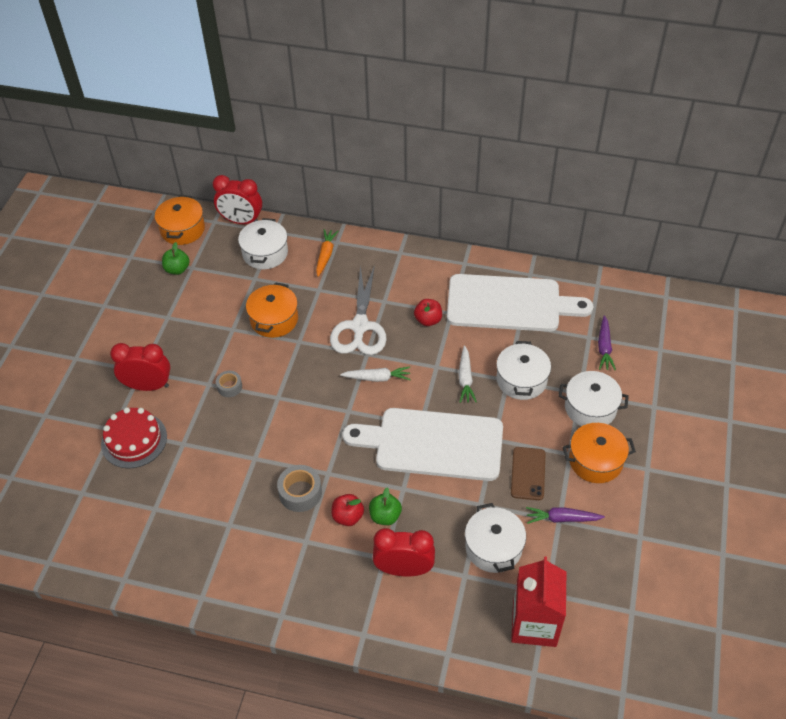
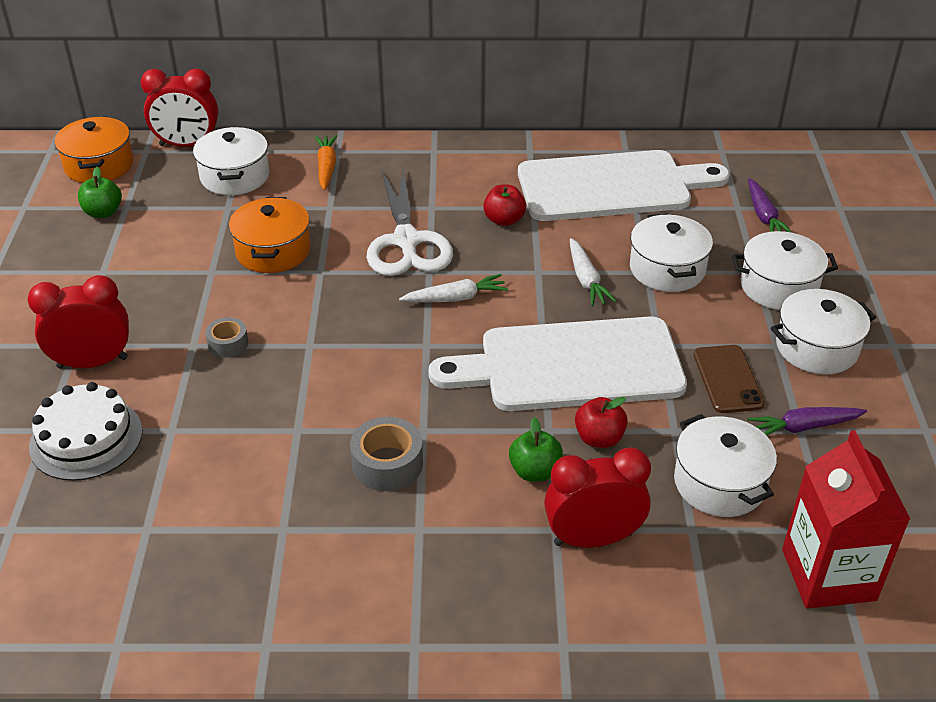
camera: 15 degrees left, 10 degrees down
(134, 440) = (86, 438): red cake -> white cake
(348, 516) = (475, 483): red apple -> red apple (599, 438)
(595, 461) = (816, 347): orange pot -> white pot

